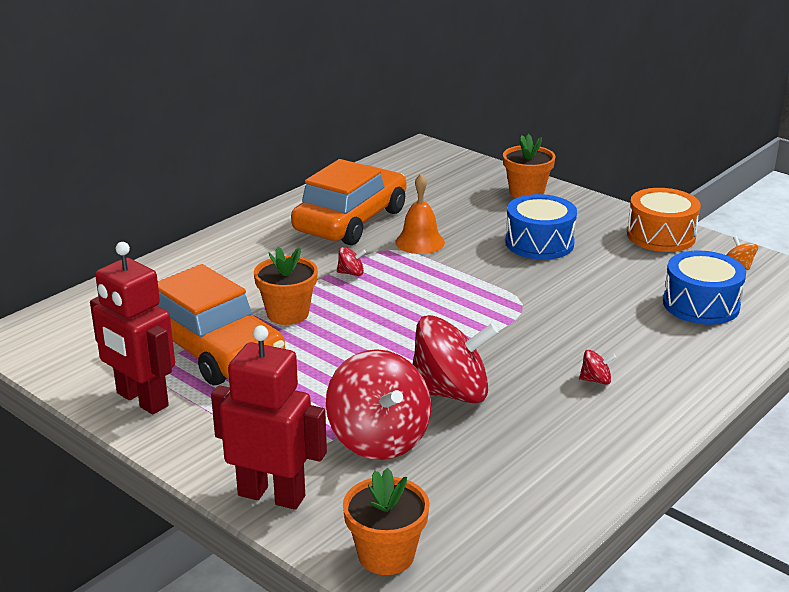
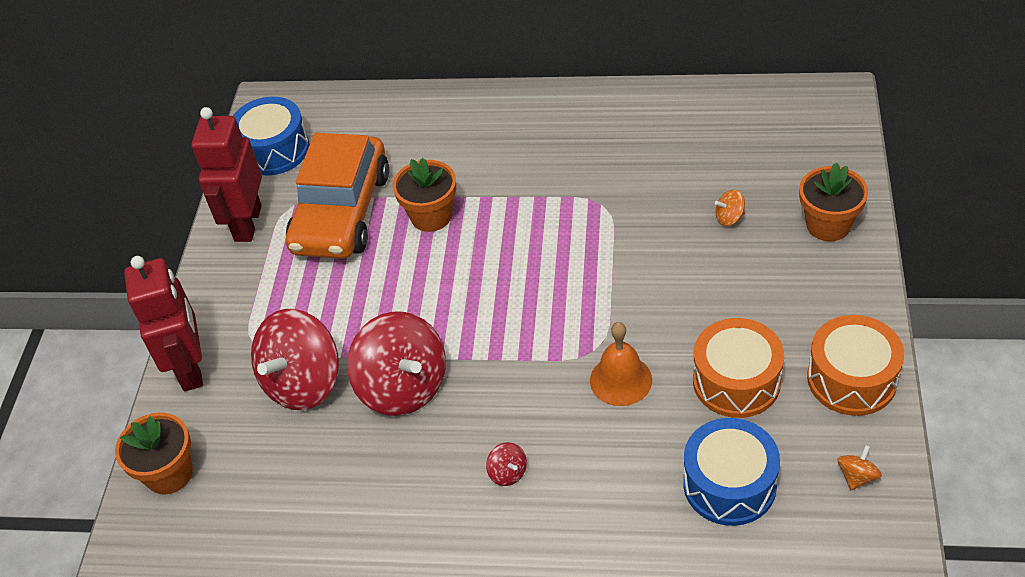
camera: 60 degrees right, 20 degrees up
(351, 221) = (626, 148): orange car -> none
(351, 273) = (533, 209): red spinning top -> none
(420, 242) = (636, 215): orange bell -> orange bell (621, 380)
(472, 216) = (729, 218): none -> orange spinning top
(539, 243) = (727, 295): blue drum -> blue drum (274, 150)
(617, 269) = (736, 381): none -> orange drum

